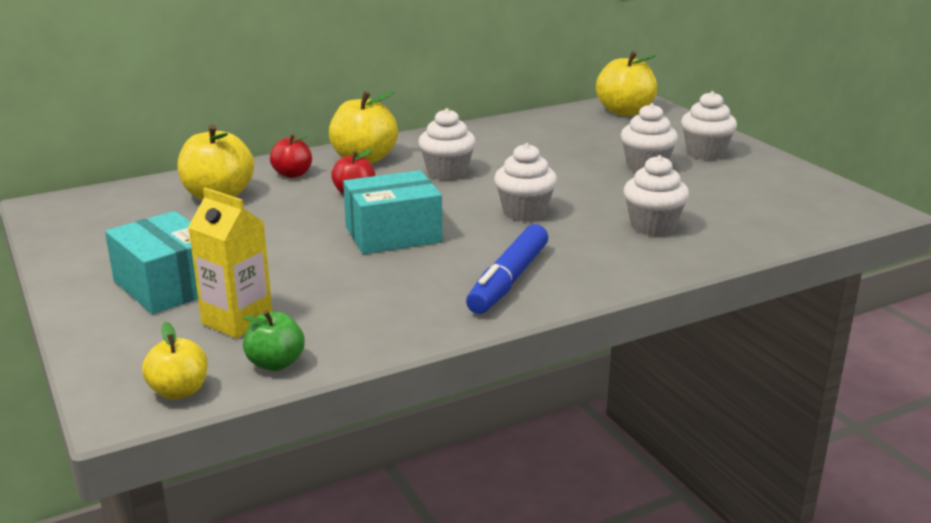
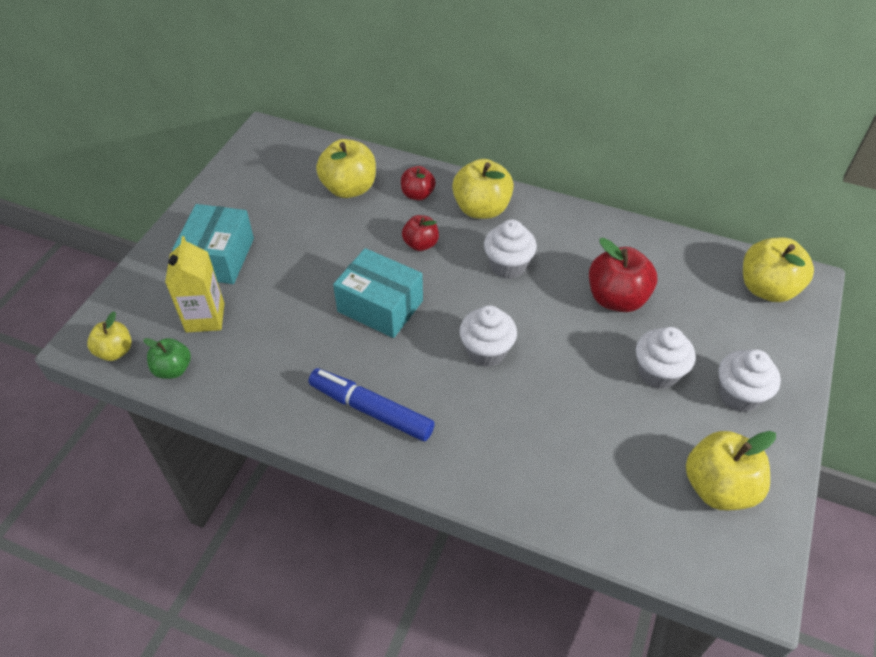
camera: 50 degrees right, 25 degrees up
(508, 280) = (371, 410): blue marker -> blue marker turned 45 degrees clockwise
(552, 153) = (616, 298): none -> red apple
(653, 226) = (543, 442): white cupcake -> none
(777, 188) = (718, 487): none -> yellow apple

